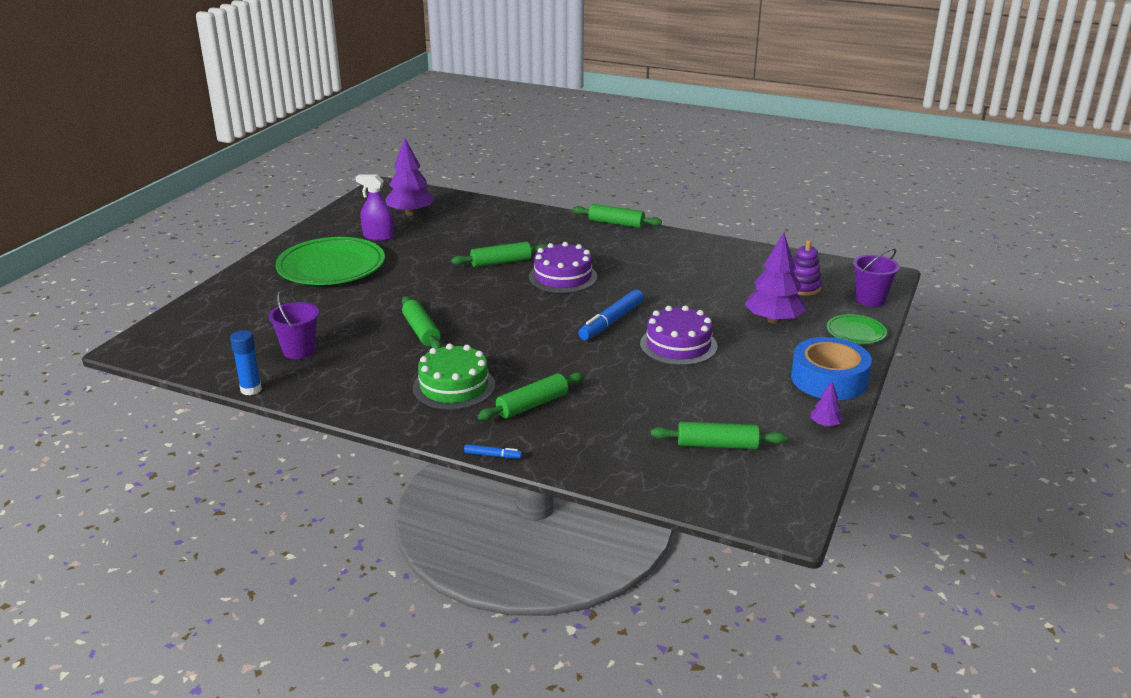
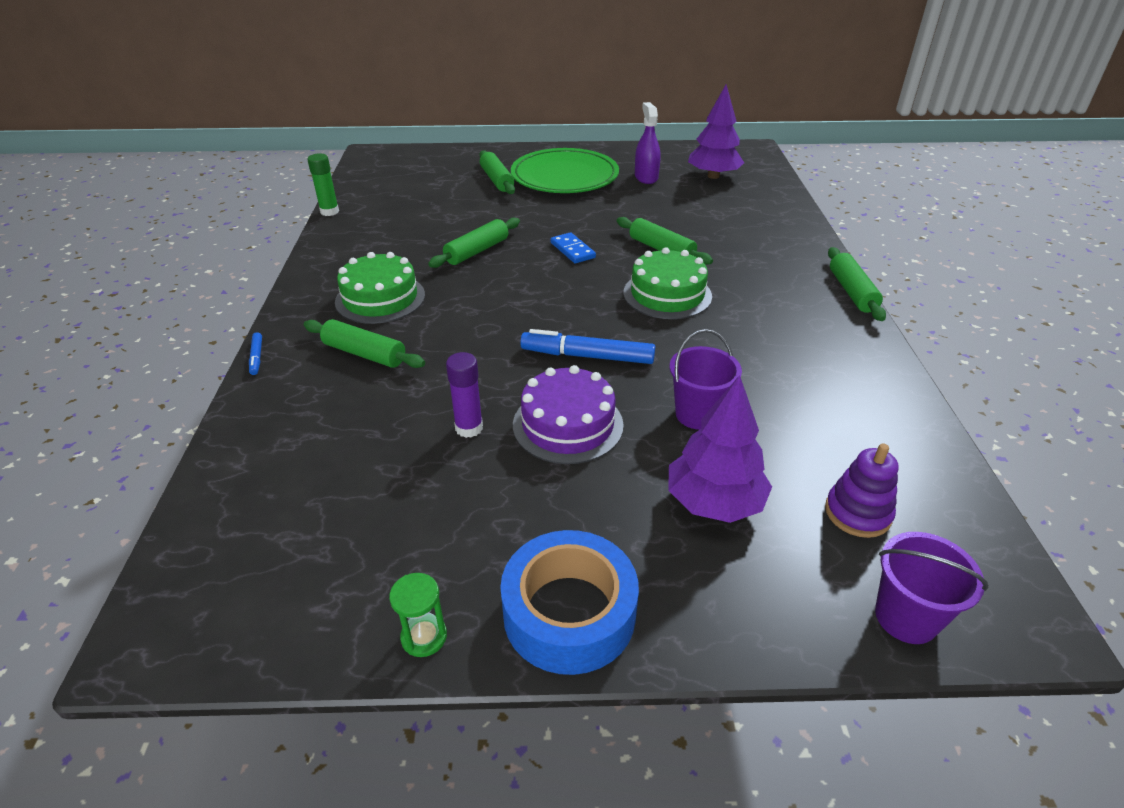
camera: 65 degrees right, 10 degrees up
(251, 389) = (329, 212): blue glue stick -> green glue stick
(299, 351) = (403, 210): purple bucket -> purple bucket (698, 414)
(465, 293) = (572, 250): none -> blue domino
(563, 277) = (667, 294): purple cake -> green cake
(657, 379) = (469, 428): none -> purple glue stick
(717, 445) = (325, 523): green rolling pin -> green rolling pin (496, 180)
(825, 424) = (424, 637): purple tree -> green hourglass
(856, 332) = (759, 619): green plate -> none

